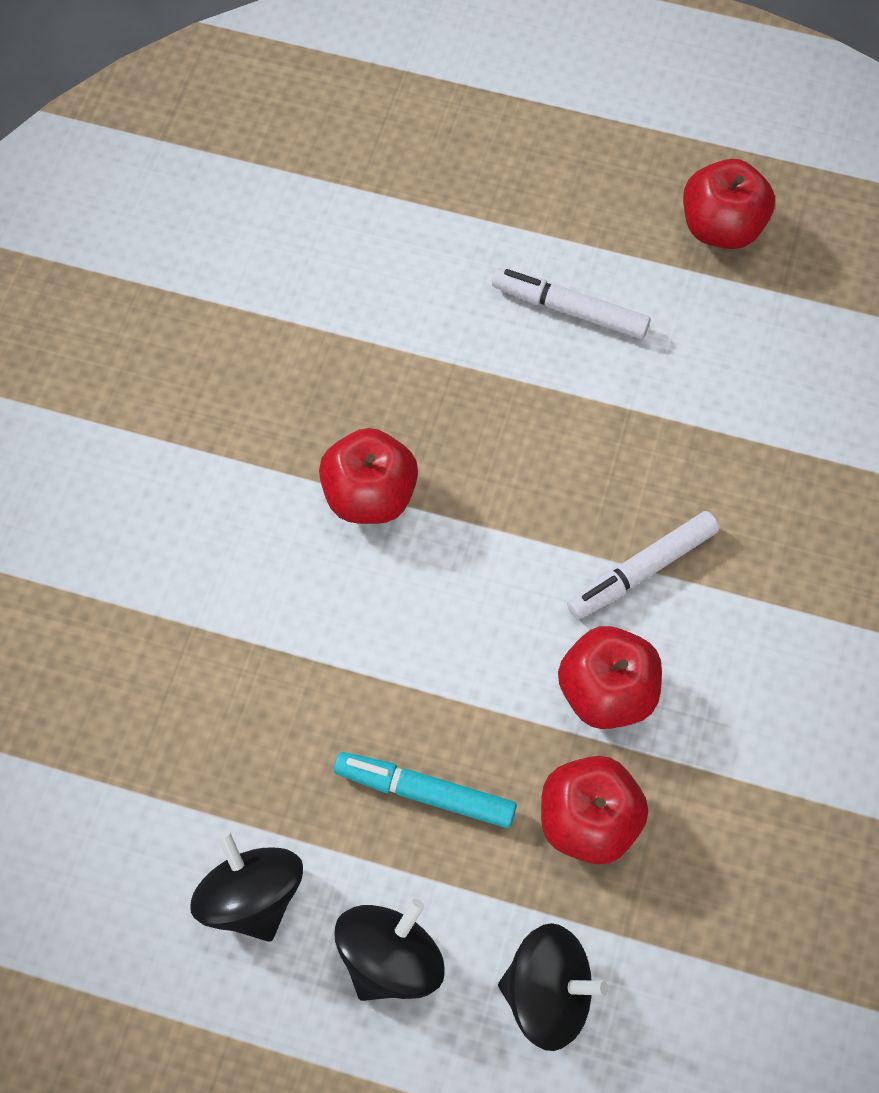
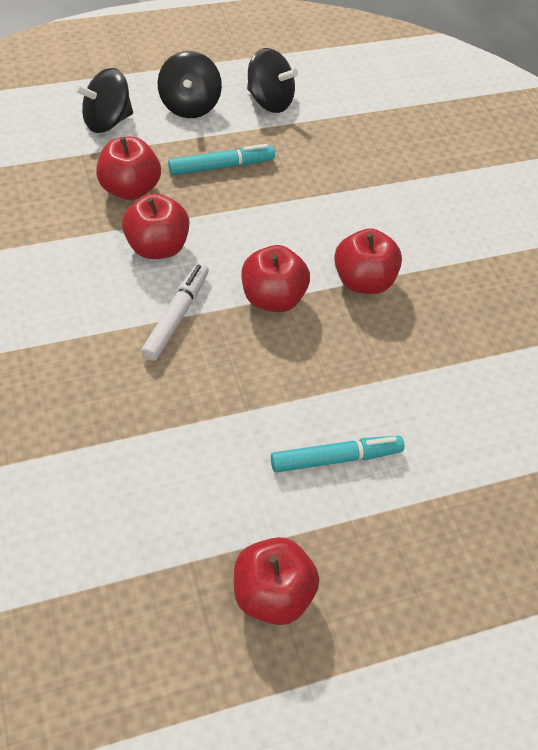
camera: 140 degrees right, 10 degrees down
(503, 532) = (272, 298): none -> red apple
(570, 309) = (335, 458): white marker -> turquoise marker

